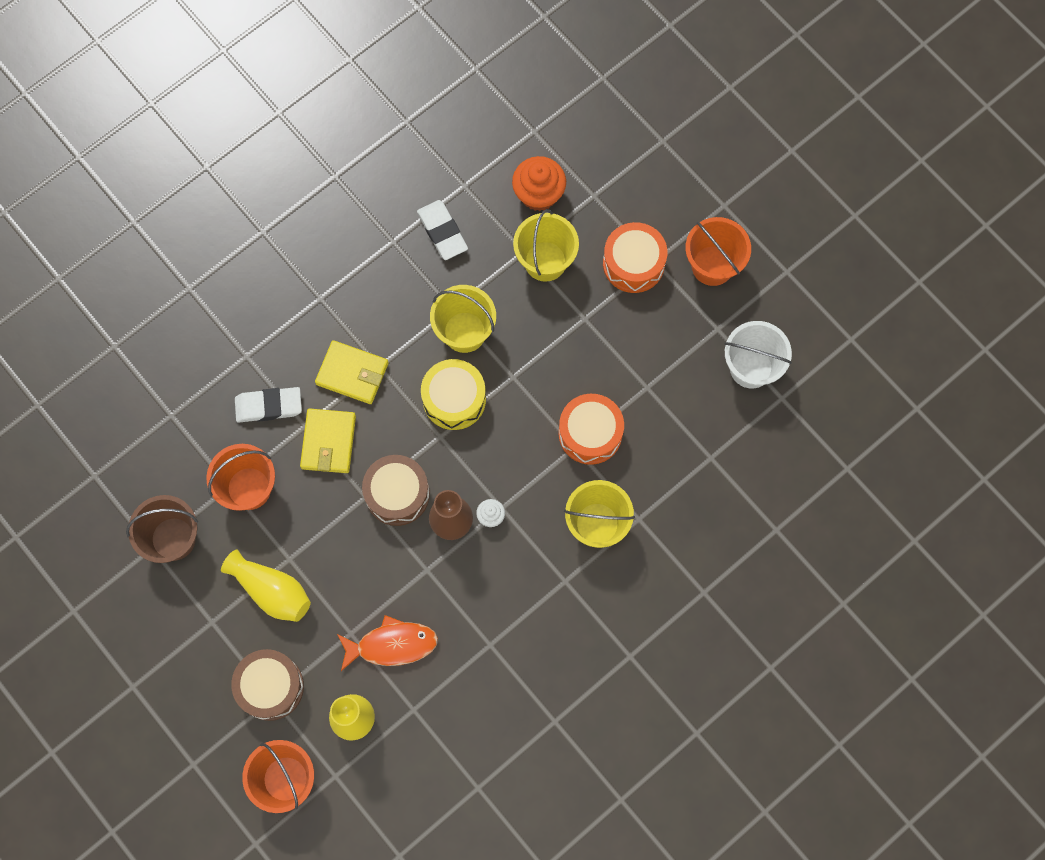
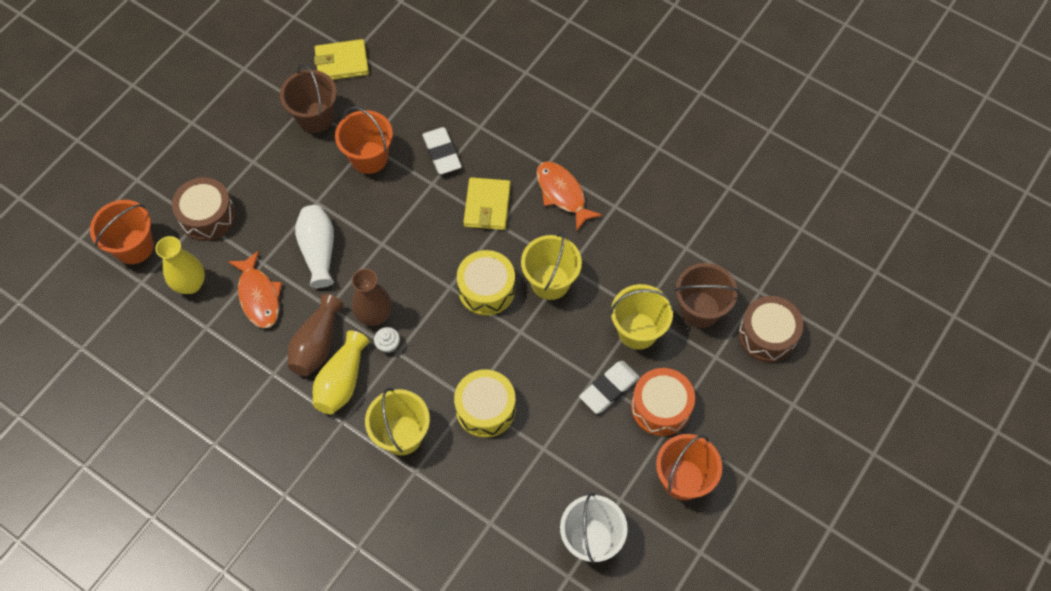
camera: 75 degrees right, 10 degrees down
(271, 591) = (287, 196): yellow vase -> yellow vase (342, 381)
(328, 442) = (422, 204): yellow wallet -> yellow wallet (342, 63)
(354, 568) = (318, 251): none -> white vase
(361, 291) = (562, 194): none -> orange fish
(397, 494) = (390, 266): brown drum -> brown drum (767, 335)
(442, 232) = (637, 241): white eraser -> white eraser (609, 389)
(469, 591) = (317, 344): none -> brown vase
(538, 194) = (700, 309): orange cupcake -> brown bucket
(590, 433) = (485, 409): orange drum -> yellow drum

